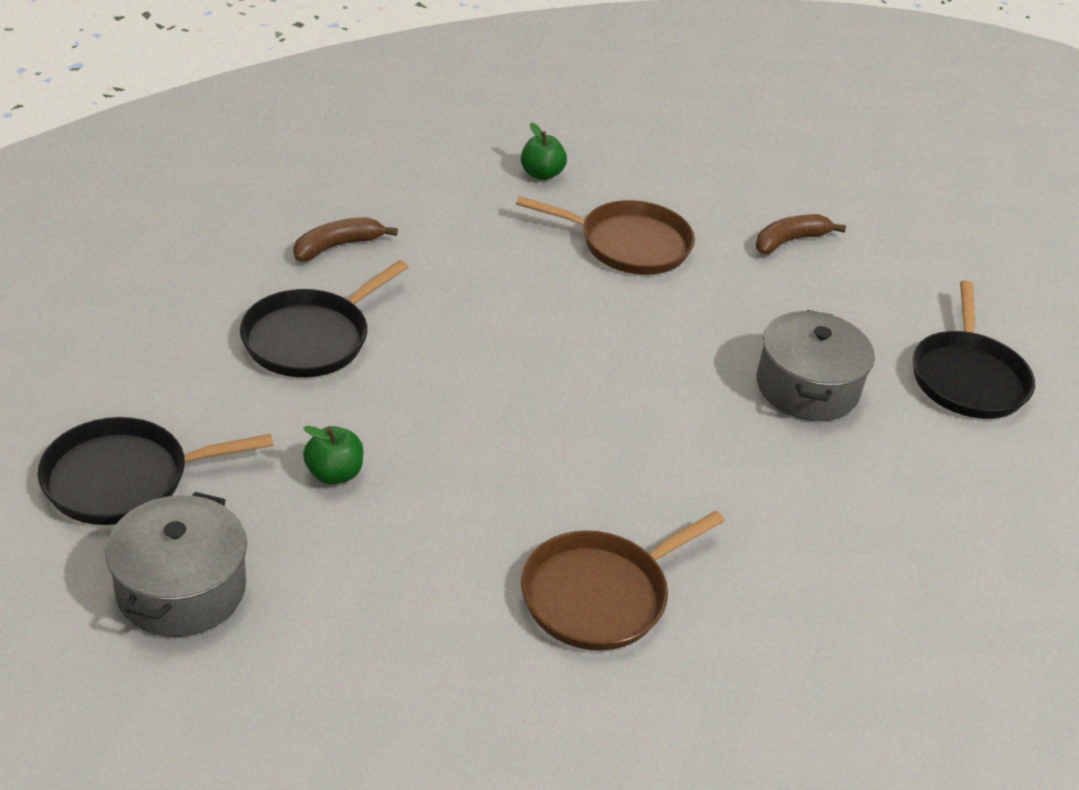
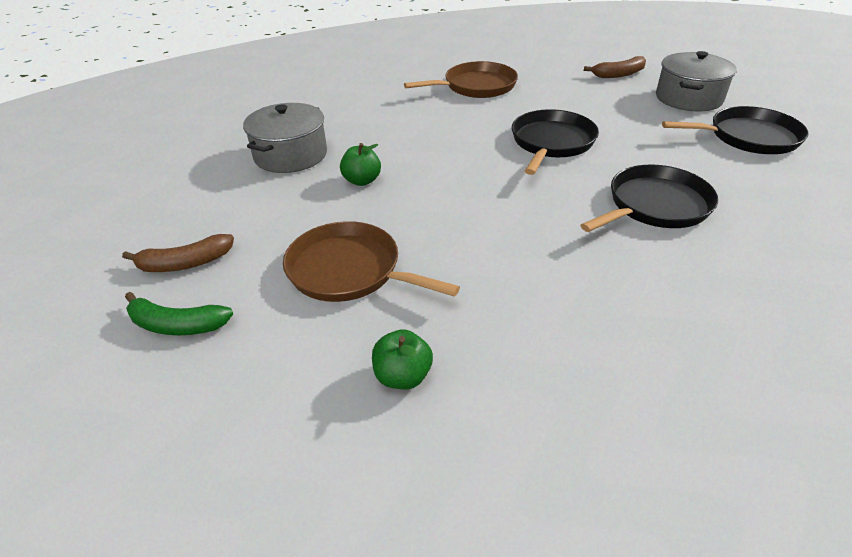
camera: 160 degrees left, 0 degrees up
(334, 474) = (618, 132): green apple -> green apple (362, 181)
(337, 246) = (651, 288): brown banana -> brown banana (619, 74)
(742, 194) = (177, 325): none -> green banana
(967, 378) = (173, 154): black pan -> black pan (551, 143)

